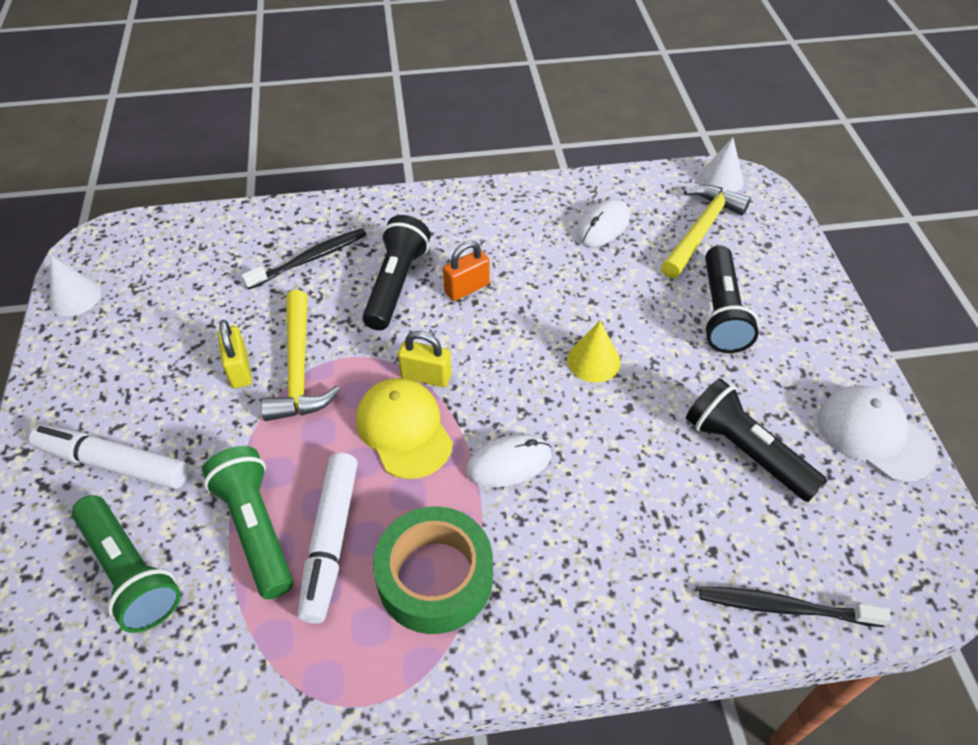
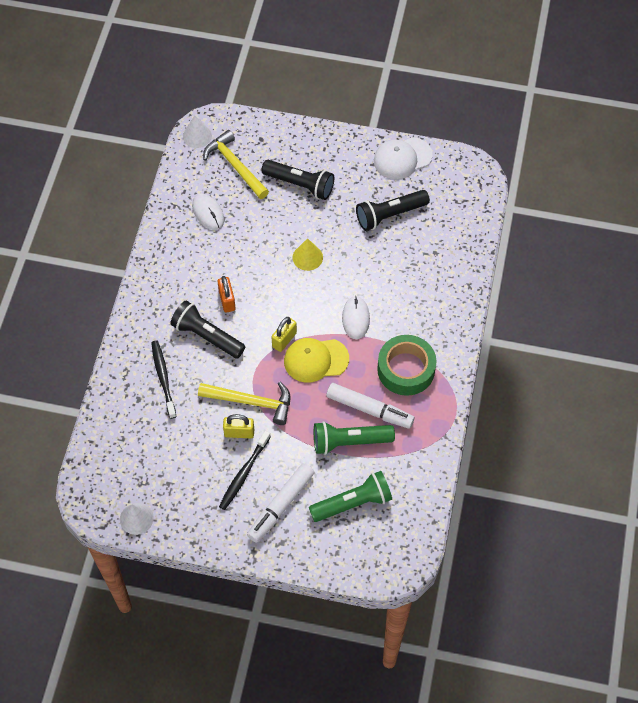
camera: 70 degrees left, 10 degrees up
(784, 607) = (471, 238): black toothbrush -> black toothbrush (243, 474)

